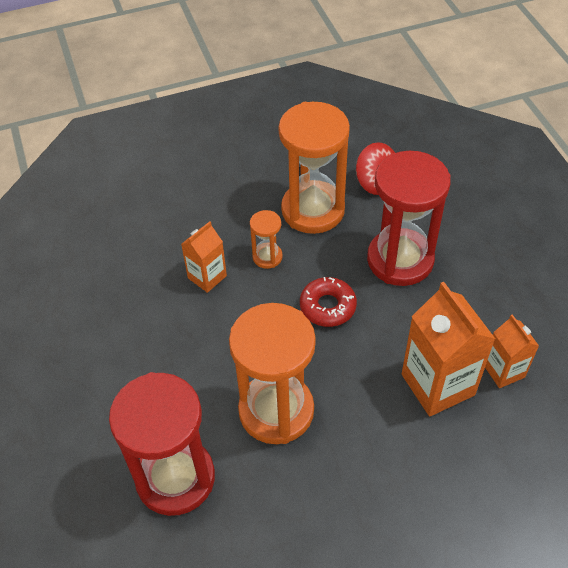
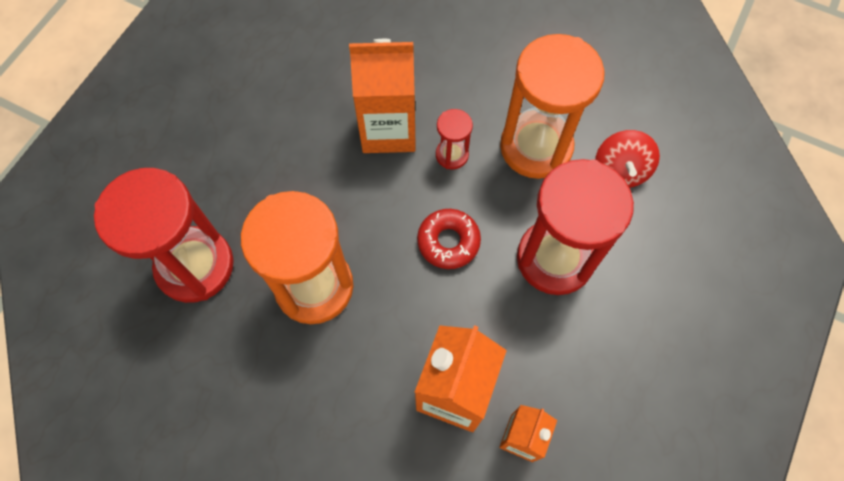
camera: 45 degrees right, 15 degrees up
(207, 277) = (388, 130): orange carton -> orange carton, size x1.74
(267, 257) = (452, 155): orange hourglass -> red hourglass

